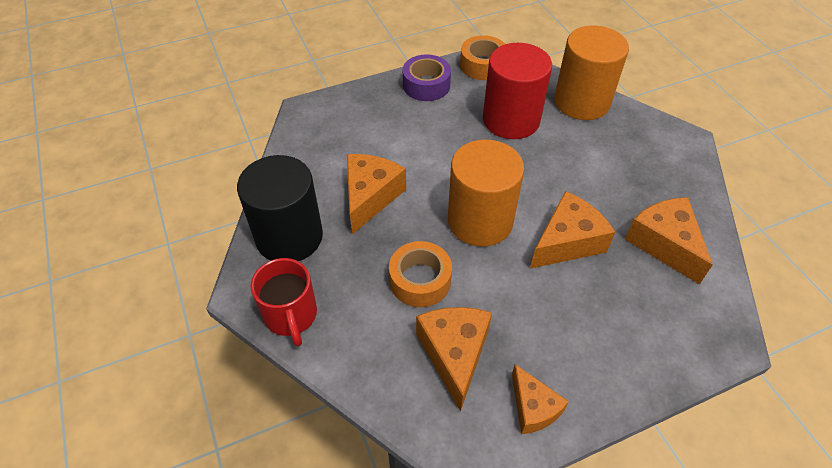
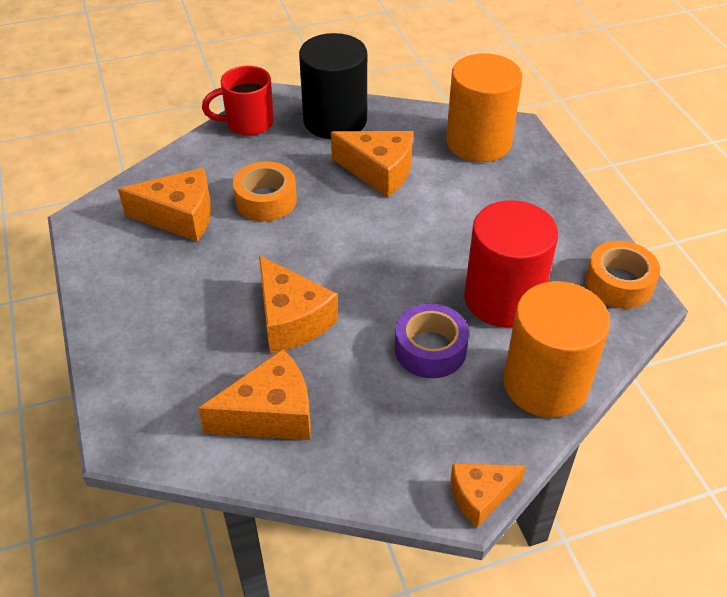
camera: 95 degrees right, 5 degrees down
(426, 85) = (568, 224): purple tape -> purple tape (430, 349)
(480, 221) = (334, 250): orange cylinder -> orange cylinder (478, 142)
(533, 407) = (110, 261): orange cheese -> orange cheese (481, 496)

